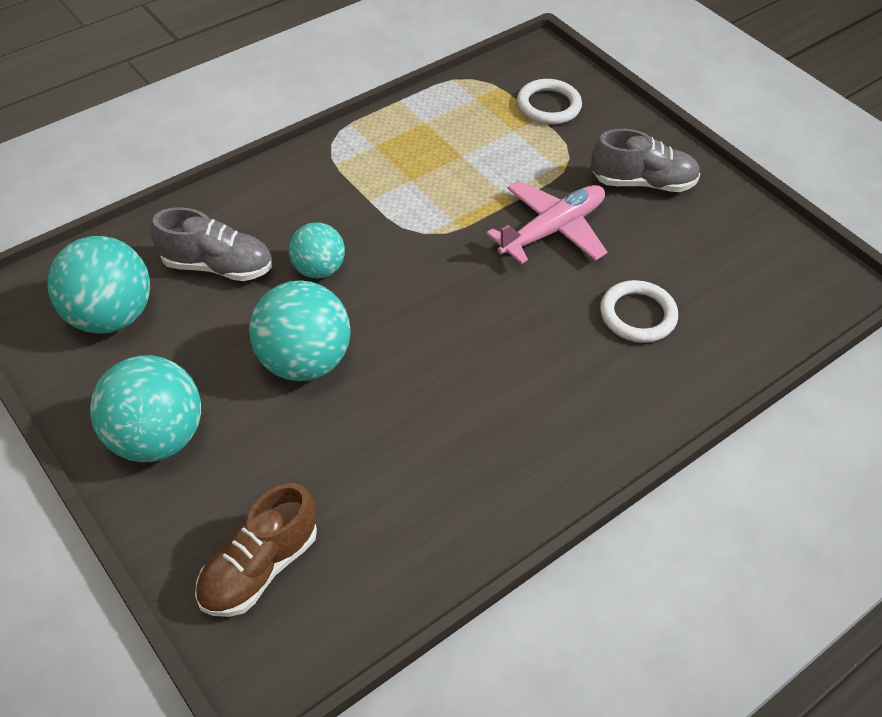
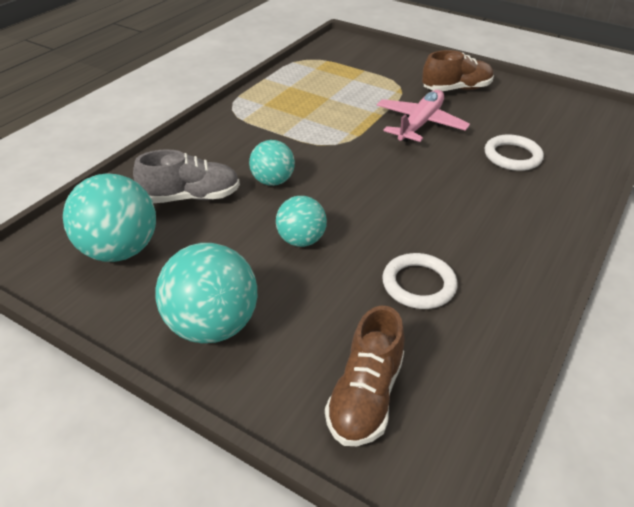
camera: 20 degrees left, 10 degrees down
(303, 361) = (301, 240): turquoise ball -> turquoise ball, size x0.61
(548, 106) = (366, 63): white ring -> white ring (418, 284)
(643, 183) = (456, 89): grey shoe -> brown shoe

